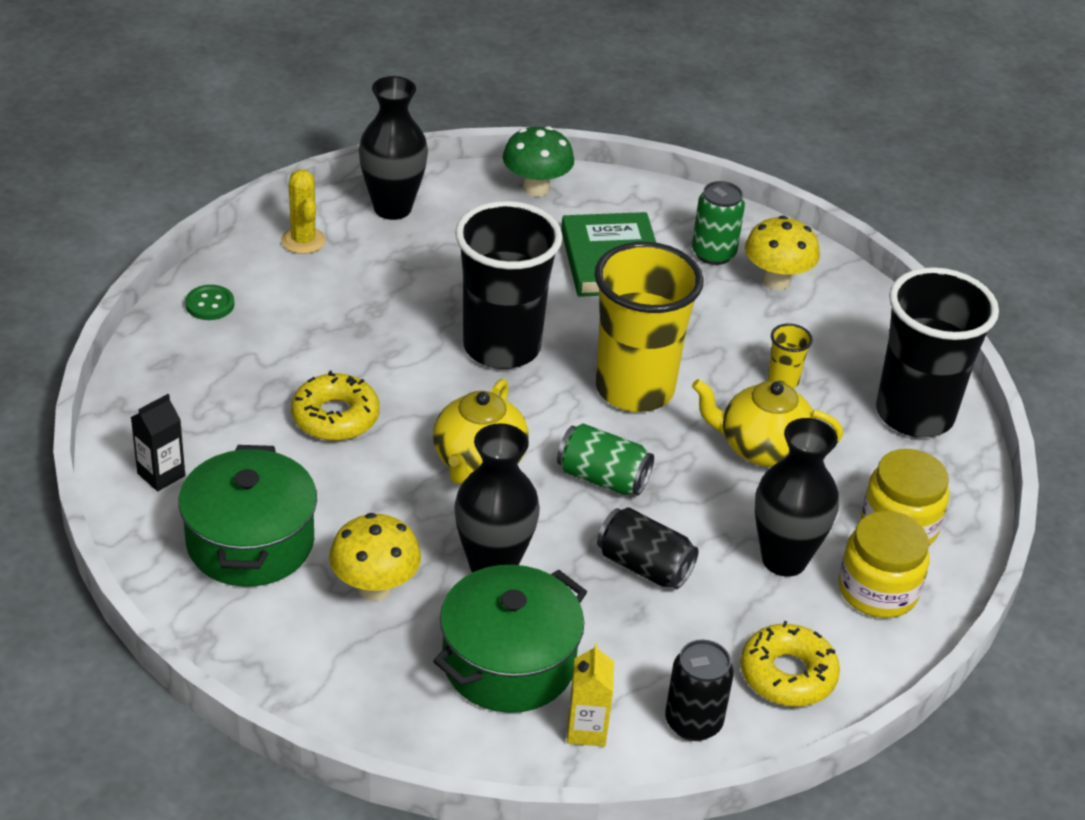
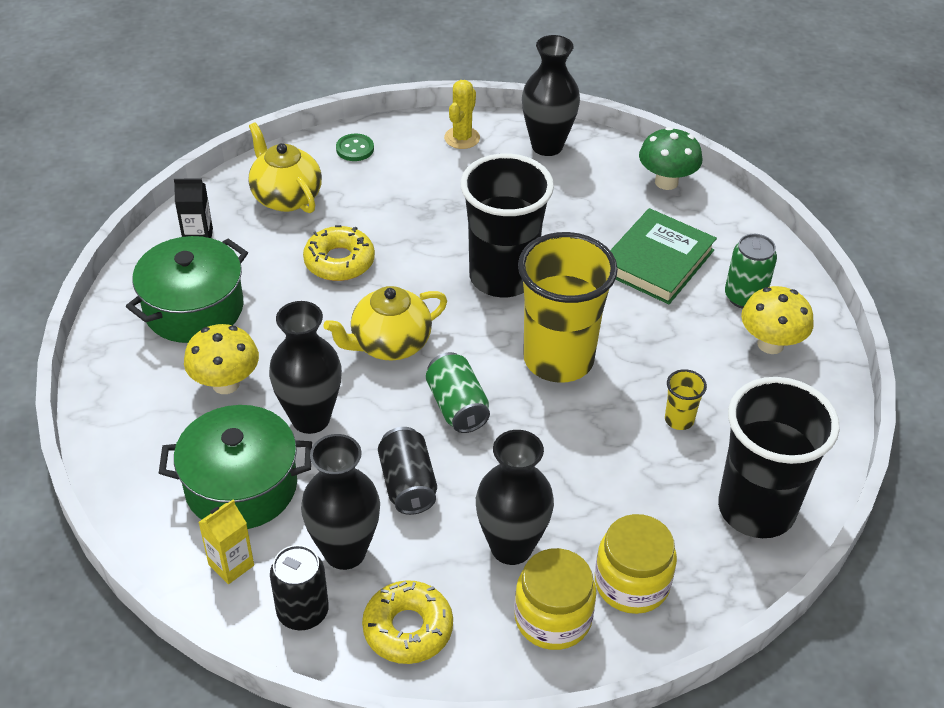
camera: 45 degrees right, 5 degrees up
(664, 653) = (345, 552): none -> black vase
(762, 448) = (598, 458): yellow teapot -> yellow teapot (286, 197)

